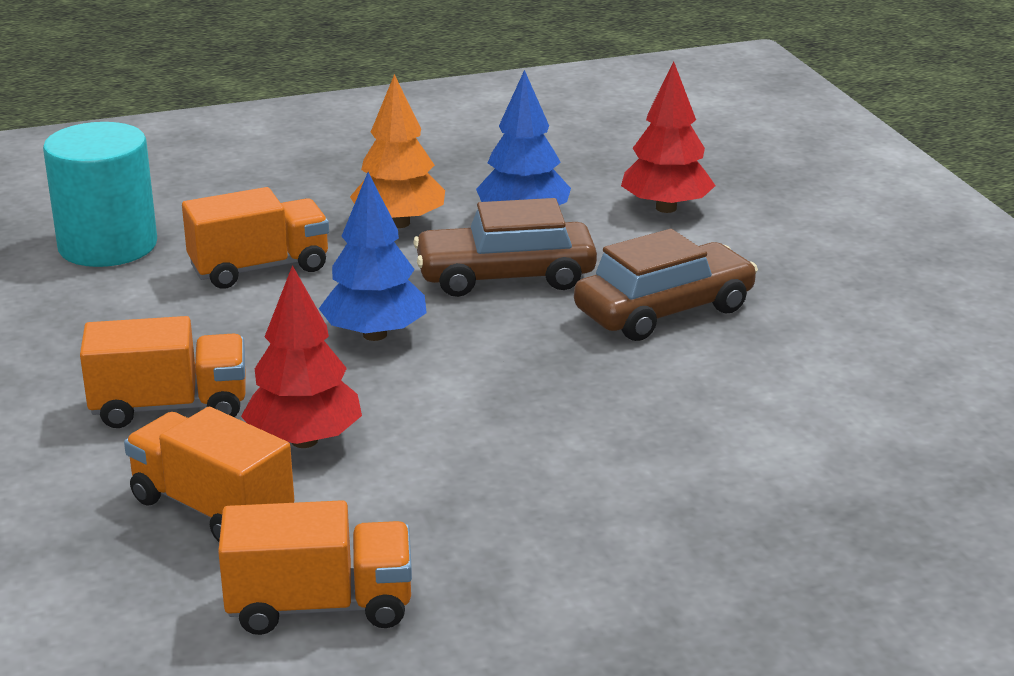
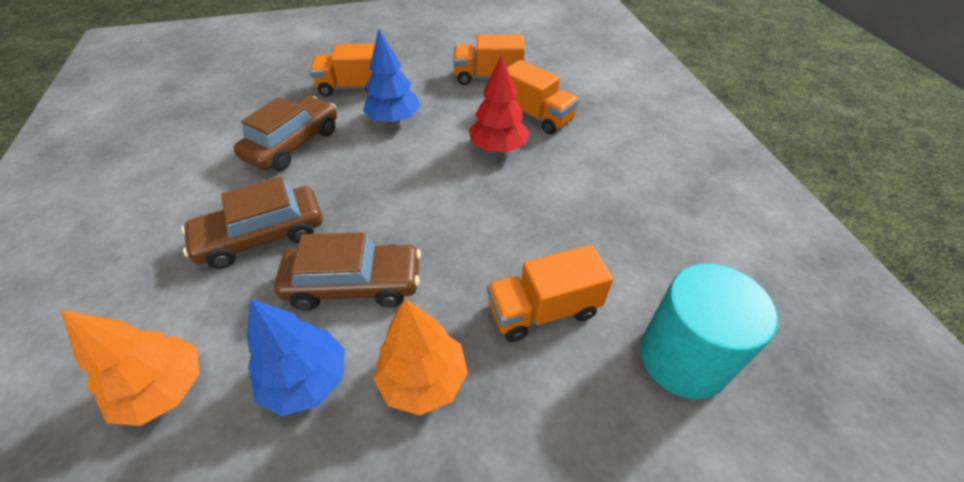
camera: 175 degrees left, 20 degrees up
(170, 407) = (572, 173): orange truck -> orange truck (354, 87)
(374, 334) = (457, 224): blue tree -> blue tree (394, 120)
(666, 208) = (164, 390): red tree -> orange tree
(717, 427) = (293, 144): none -> brown car

